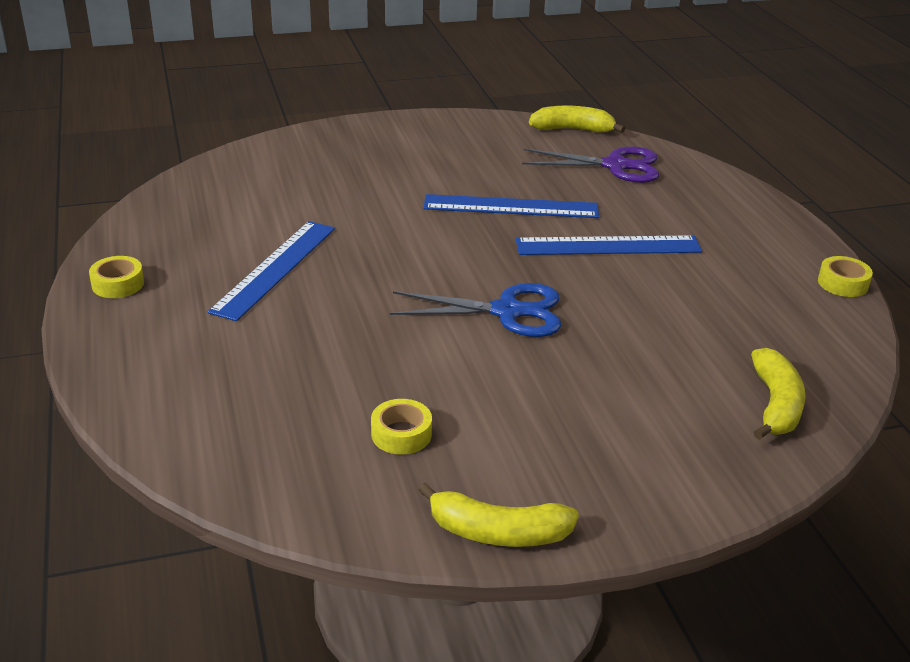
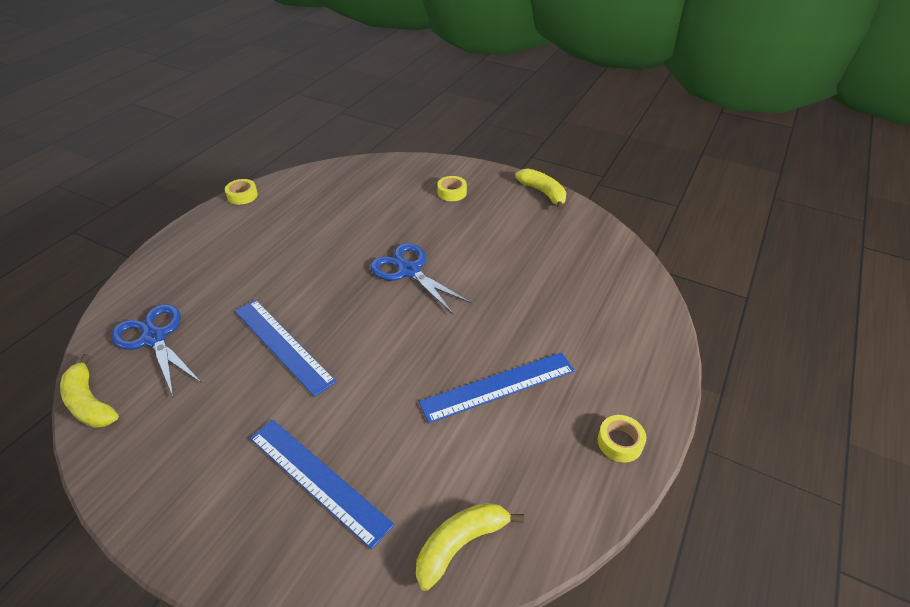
camera: 135 degrees left, 10 degrees up
(401, 434) = (538, 242): yellow tape -> yellow tape (452, 192)
(608, 246) = (290, 278): blue ruler -> blue ruler (318, 479)
(615, 166) = (154, 338): purple scissors -> blue scissors
(775, 405) = (378, 175): yellow banana -> yellow banana (460, 544)

